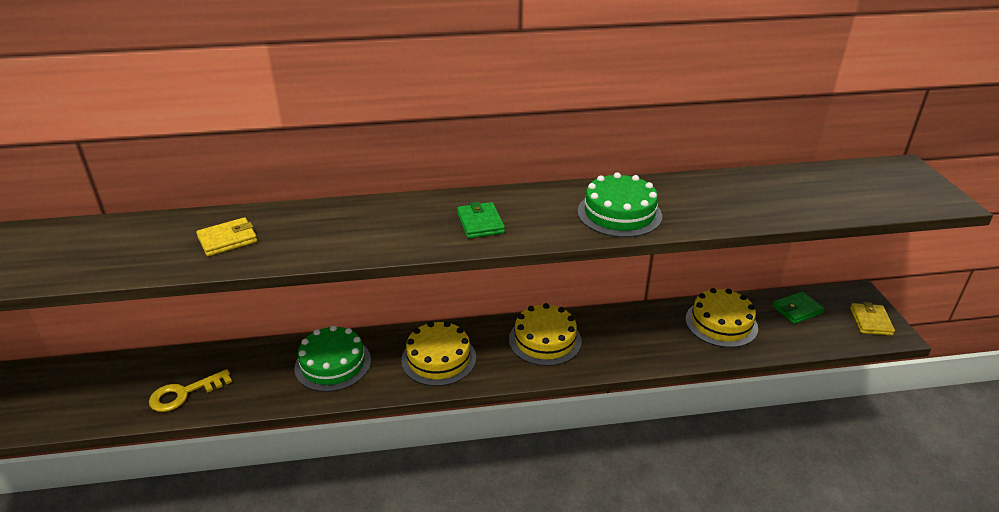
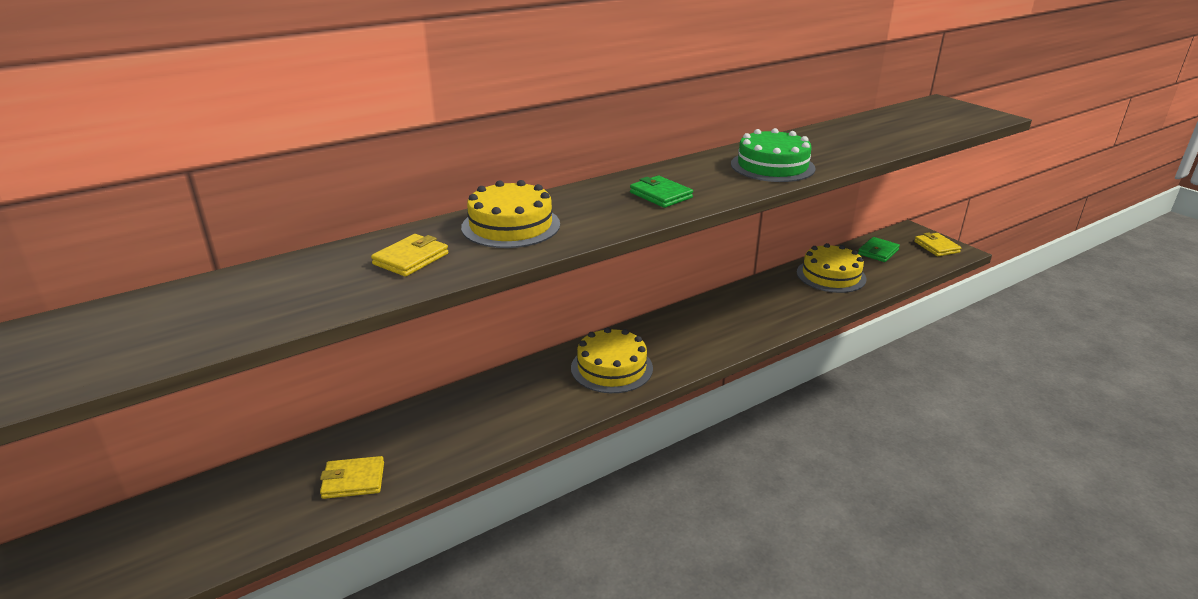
camera: 25 degrees left, 5 degrees down
(184, 394) = (353, 480): yellow key -> yellow wallet
(333, 364) = (505, 403): green cake -> none
(545, 340) = (697, 326): yellow cake -> yellow cake (511, 225)

